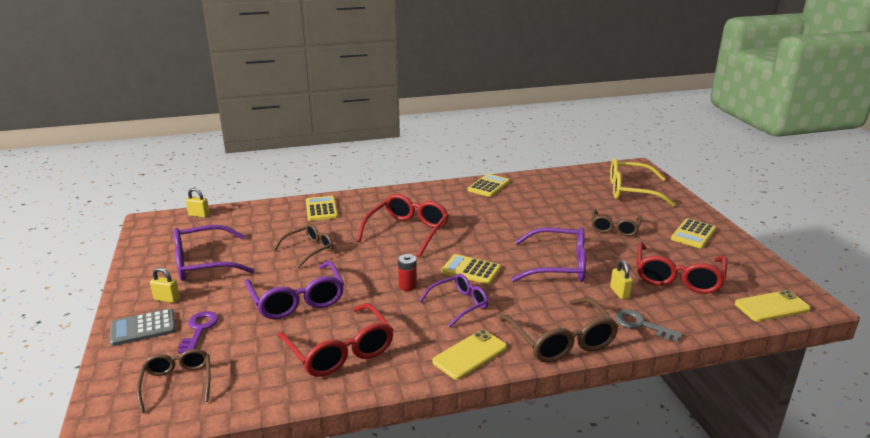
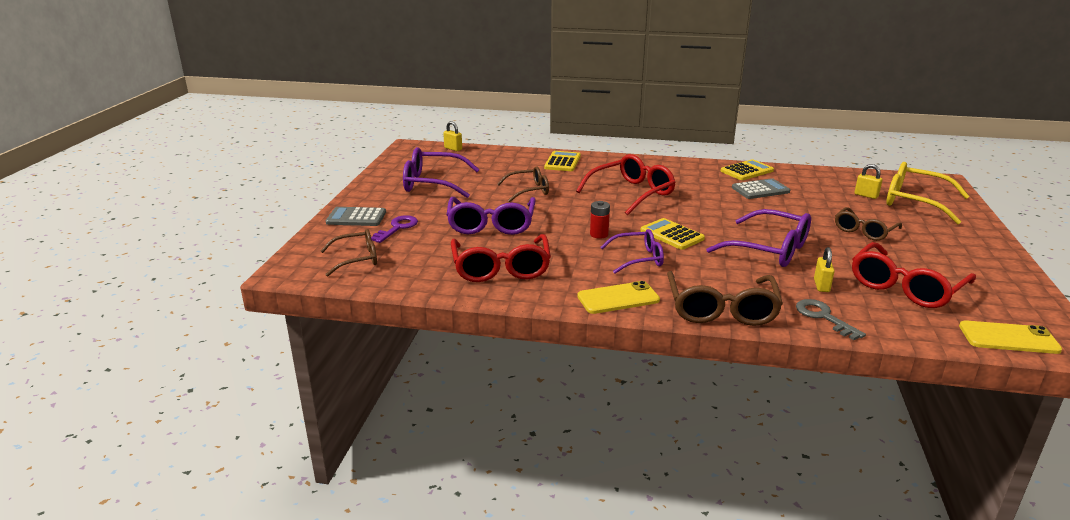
camera: 25 degrees right, 0 degrees up
(167, 299) = (387, 202): yellow padlock -> yellow padlock (866, 195)
(177, 383) = (356, 259): brown glasses -> brown glasses turned 60 degrees clockwise
(512, 204) = (760, 190): none -> grey calculator
(693, 234) = (962, 254): yellow calculator -> none

